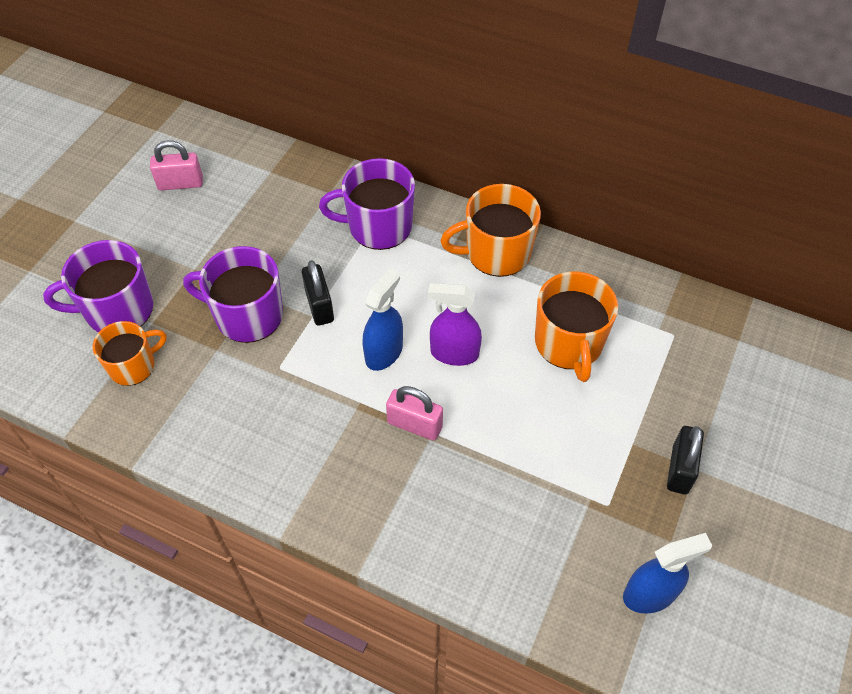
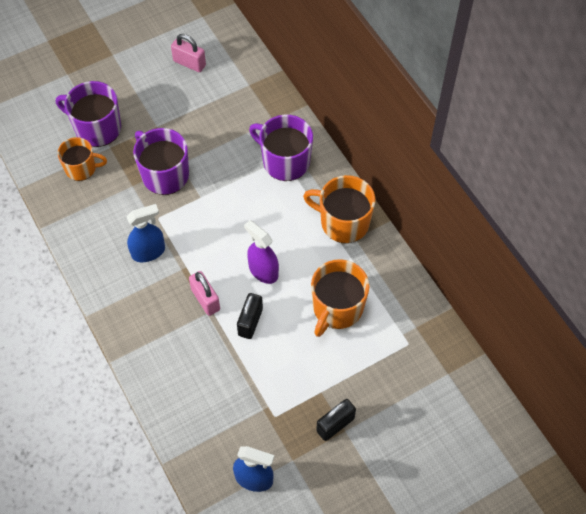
camera: 35 degrees right, 5 degrees up
(319, 306) = (209, 193): black padlock -> black padlock (250, 322)
(384, 352) = (223, 245): blue spray bottle -> blue spray bottle (148, 252)

